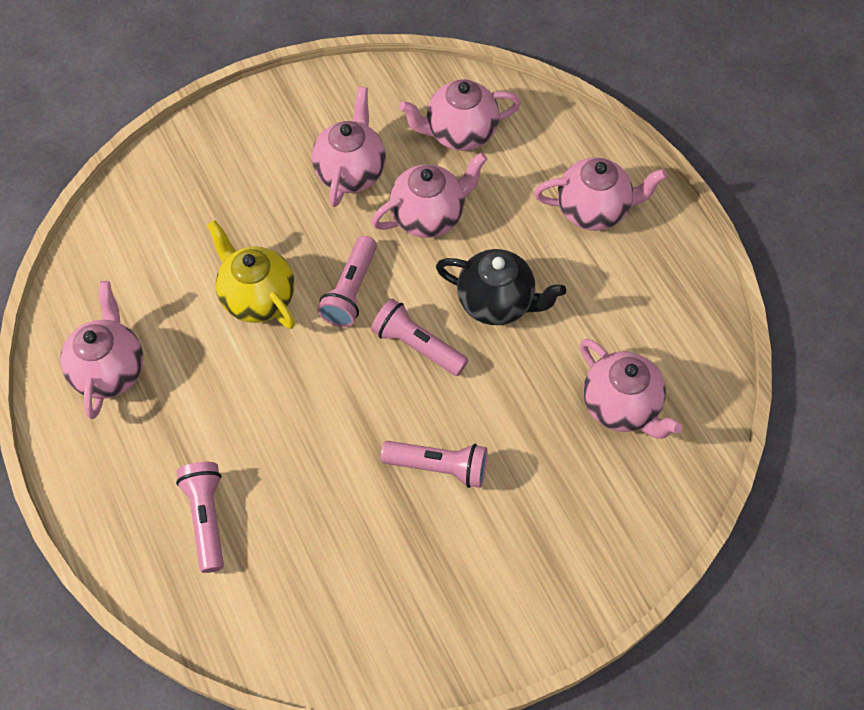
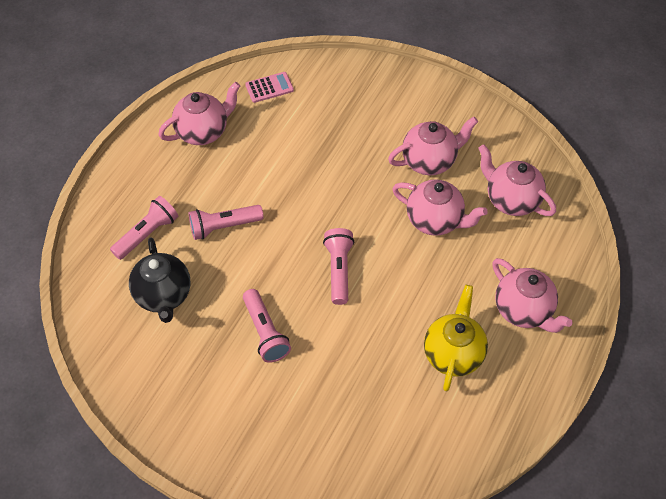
camera: 55 degrees right, 5 degrees down
(109, 262) = (269, 87): none -> pink calculator
(257, 298) = (304, 169): yellow teapot -> yellow teapot (453, 354)
(351, 291) = (347, 212): pink flashlight -> pink flashlight (224, 227)
(497, 303) = (405, 295): black teapot -> black teapot (164, 296)
(621, 406) = (388, 414): pink teapot -> none

